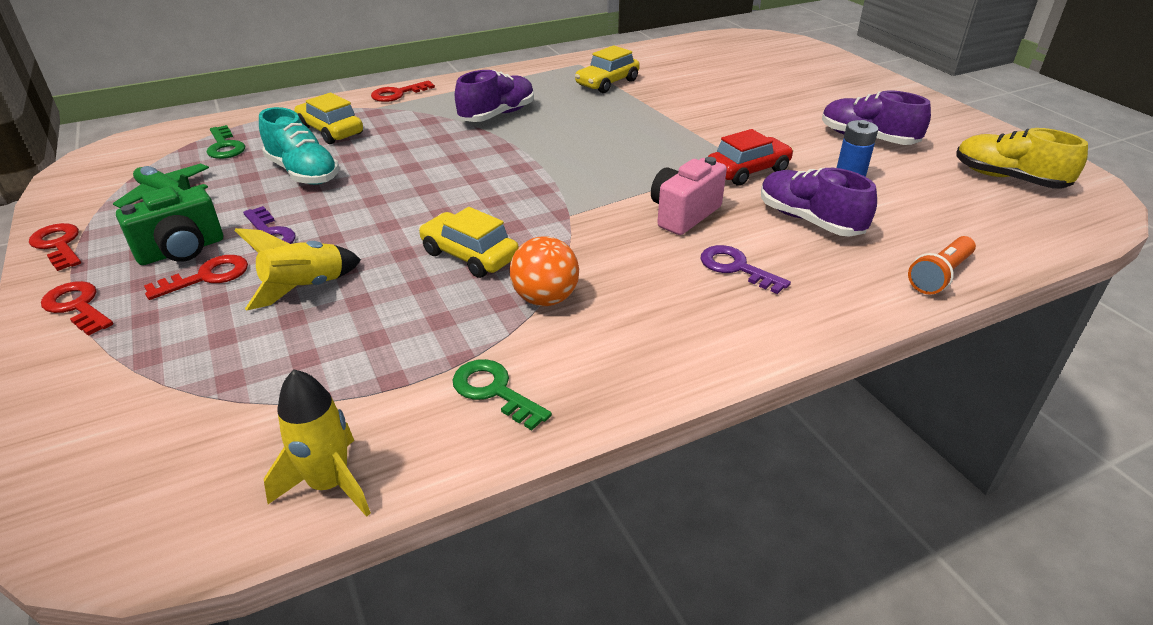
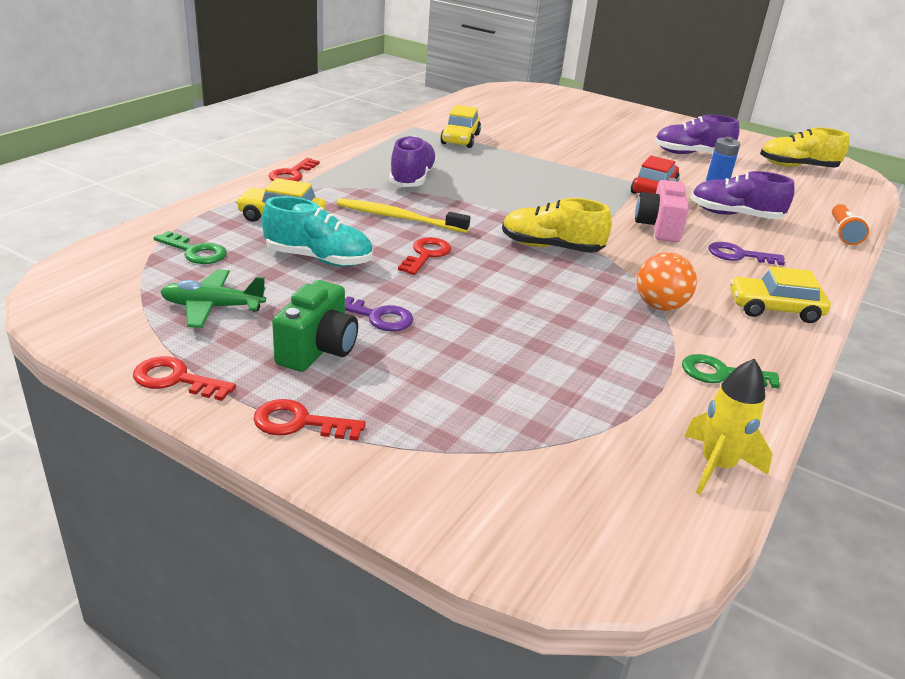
camera: 35 degrees left, 5 degrees down
(207, 277) = (381, 363): red key -> red key (426, 255)
(306, 288) = (480, 348): yellow rocket -> none
(426, 149) = (398, 218): none -> yellow toothbrush
(469, 255) = (564, 291): yellow car -> yellow car (774, 309)
(527, 209) = (551, 247): none -> yellow shoe

